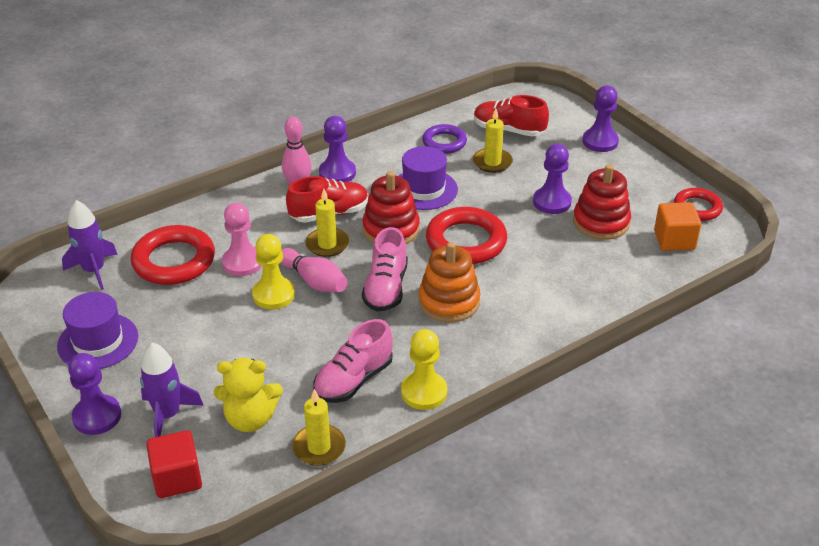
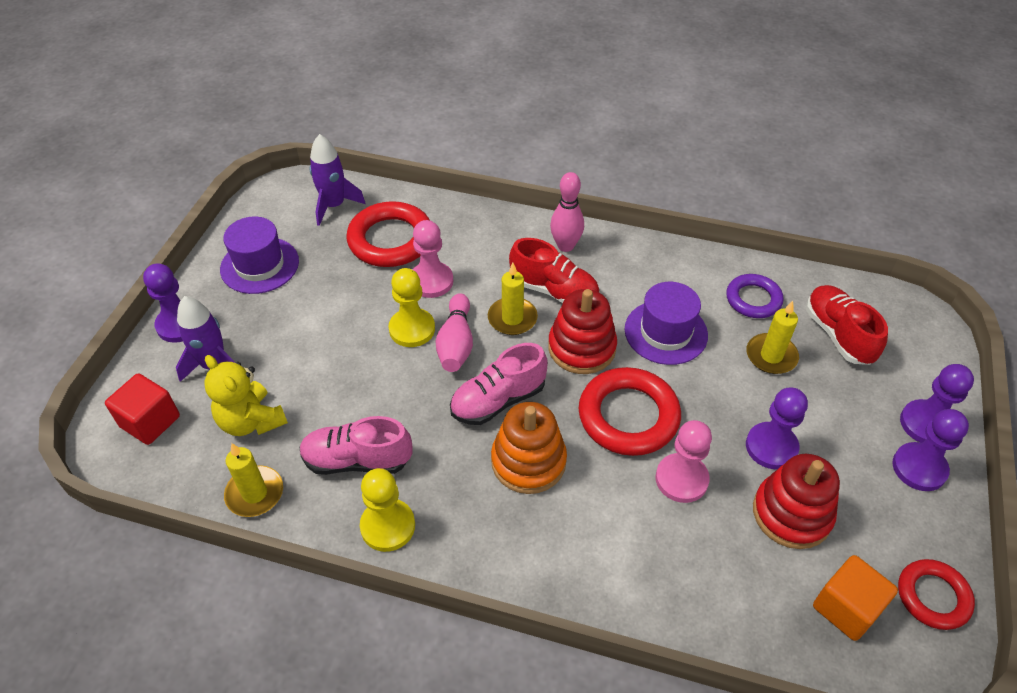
camera: 50 degrees right, 10 degrees up
(337, 173) = (614, 257): purple pawn -> purple pawn (919, 468)
(534, 248) = (681, 479): none -> pink pawn

